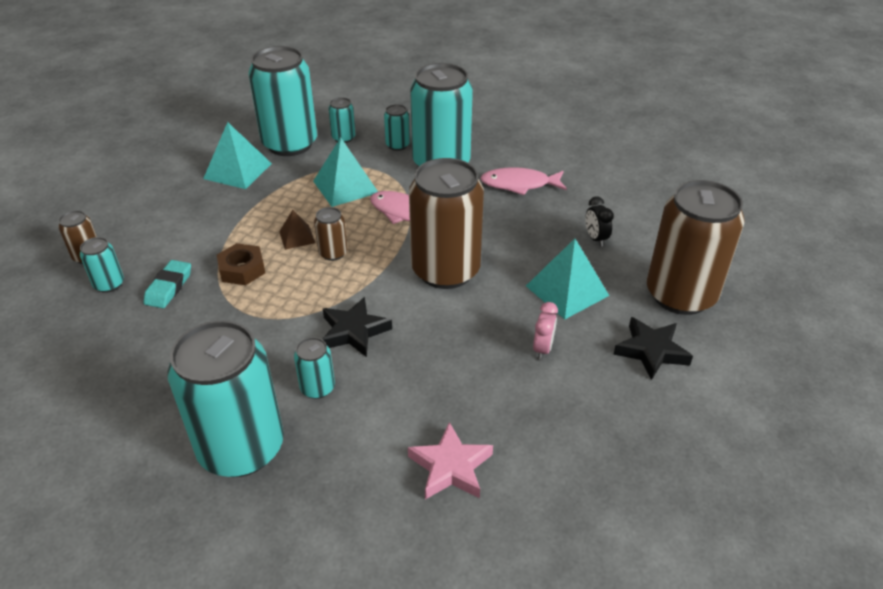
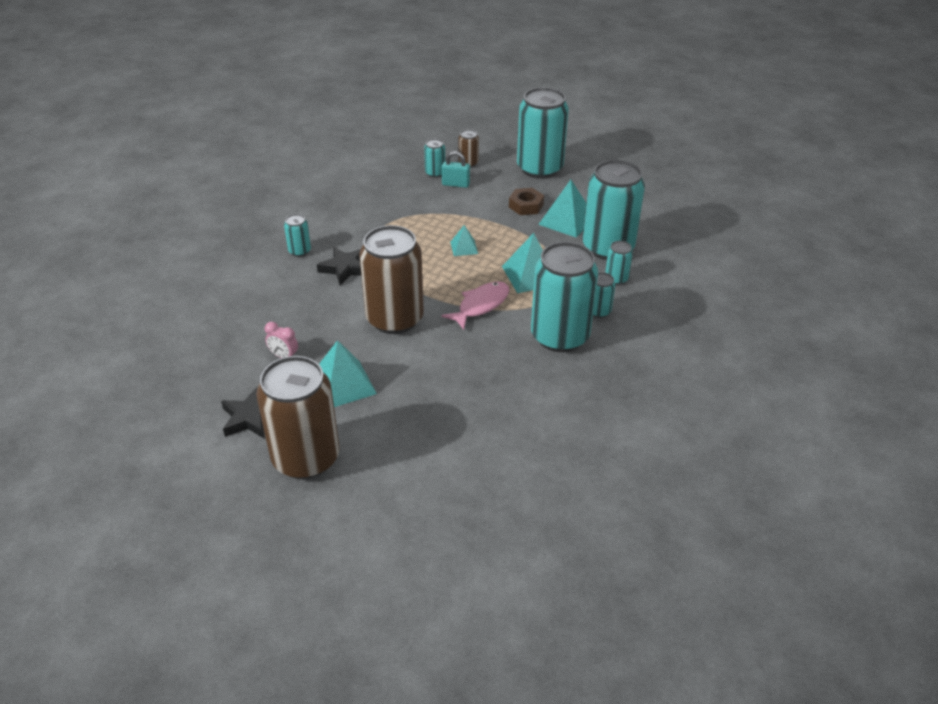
camera: 100 degrees right, 0 degrees up
(144, 261) = (455, 184): none -> turquoise padlock
(169, 287) = (423, 195): turquoise eraser -> none
(241, 448) = (267, 223): turquoise can -> turquoise can (539, 168)
(242, 269) = (432, 223): brown nut -> brown nut (526, 206)
(297, 237) = (464, 247): brown pyramid -> turquoise pyramid
(333, 253) = (437, 264): brown can -> none
(451, 467) = (207, 298): pink star -> none
(519, 184) = (511, 385): pink fish -> none
(595, 239) = (407, 420): black clock -> none

